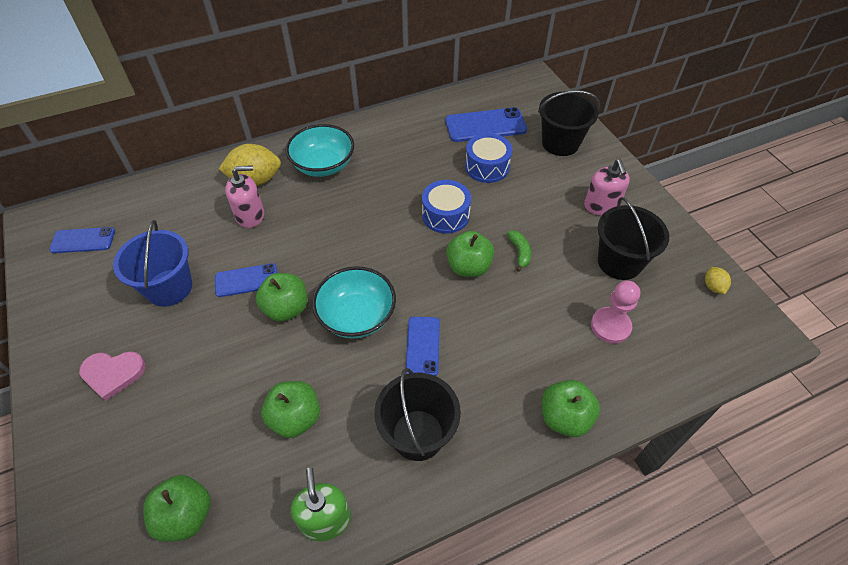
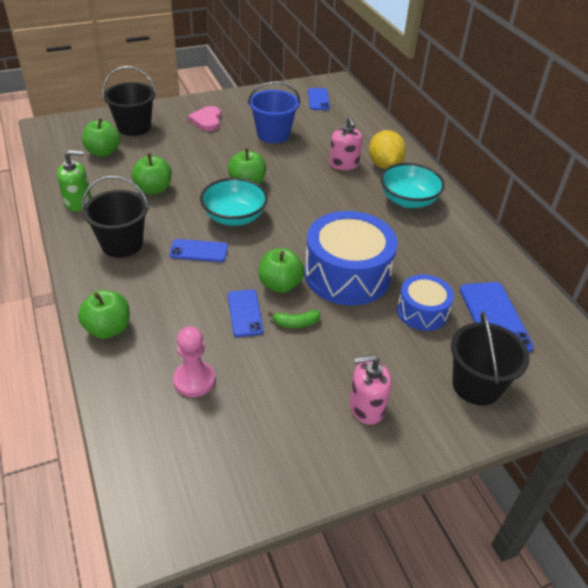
camera: 90 degrees right, 10 degrees down
(246, 280) = (276, 165): blue phone -> blue phone (245, 313)
(445, 215) = (347, 274): blue drum -> blue drum, size x1.78
(619, 262) = (277, 406): black bucket -> black bucket (134, 127)
(713, 287) = (232, 495): yellow lemon -> none

